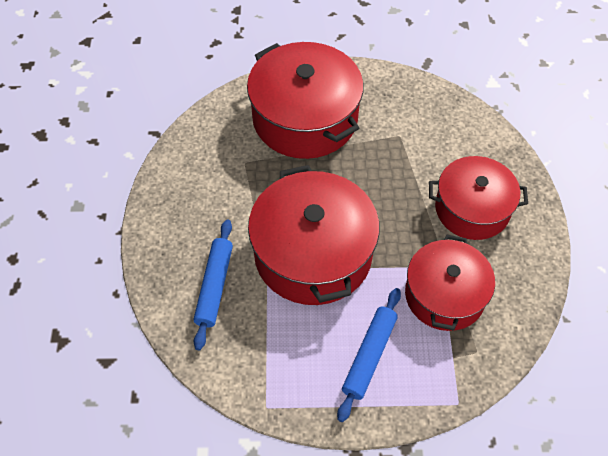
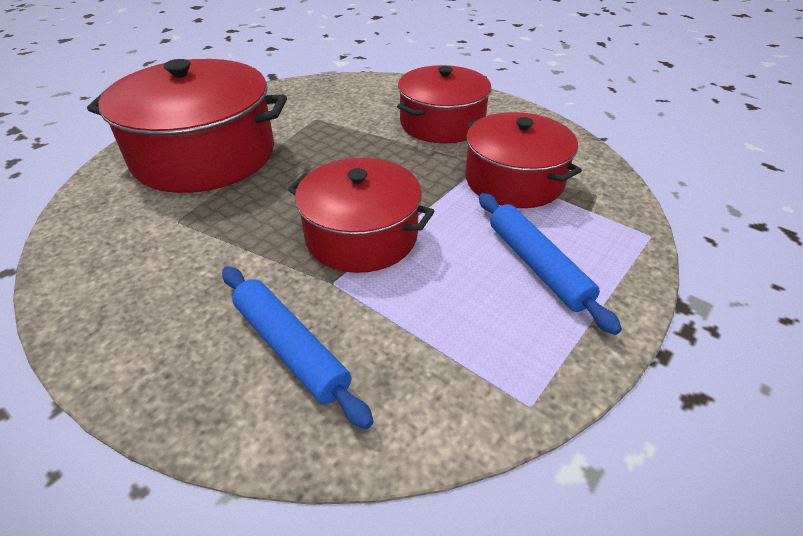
camera: 50 degrees left, 15 degrees down
(313, 254) = (361, 236): red pot -> red pot, size x0.66

